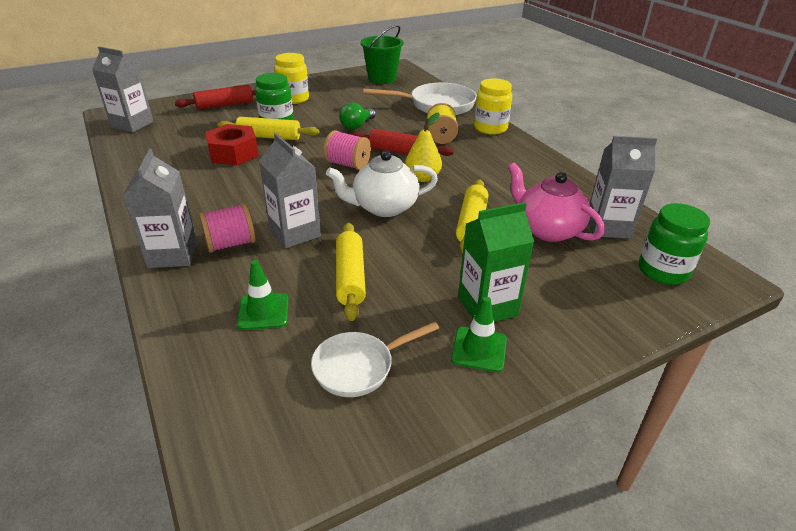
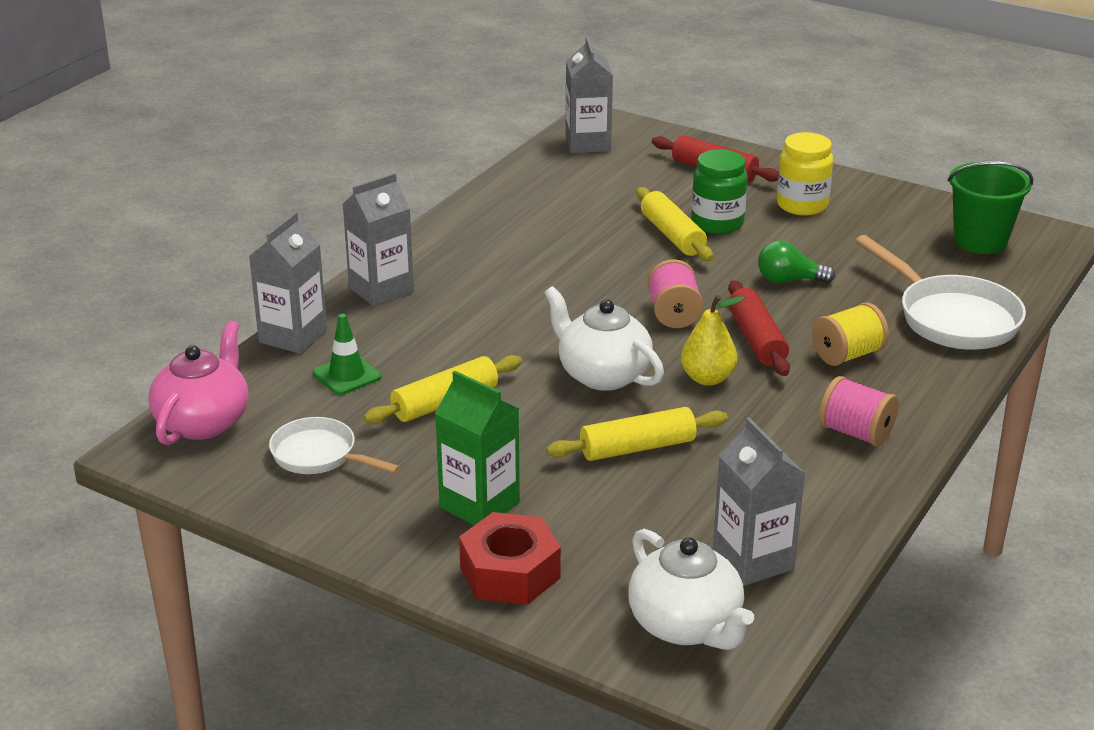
camera: 60 degrees right, 5 degrees down
(230, 244) = (429, 312): pink spool -> pink spool (855, 433)
(233, 153) = (604, 232): red nut -> red nut (510, 572)
(295, 233) = (487, 339): grey carton -> grey carton (293, 336)
(479, 349) = (404, 518): green traffic cone -> none
(490, 128) = (937, 388): yellow jar -> none
(547, 229) = (688, 510): pink teapot -> pink teapot (204, 422)
(663, 271) = (686, 626): green jar -> white teapot

